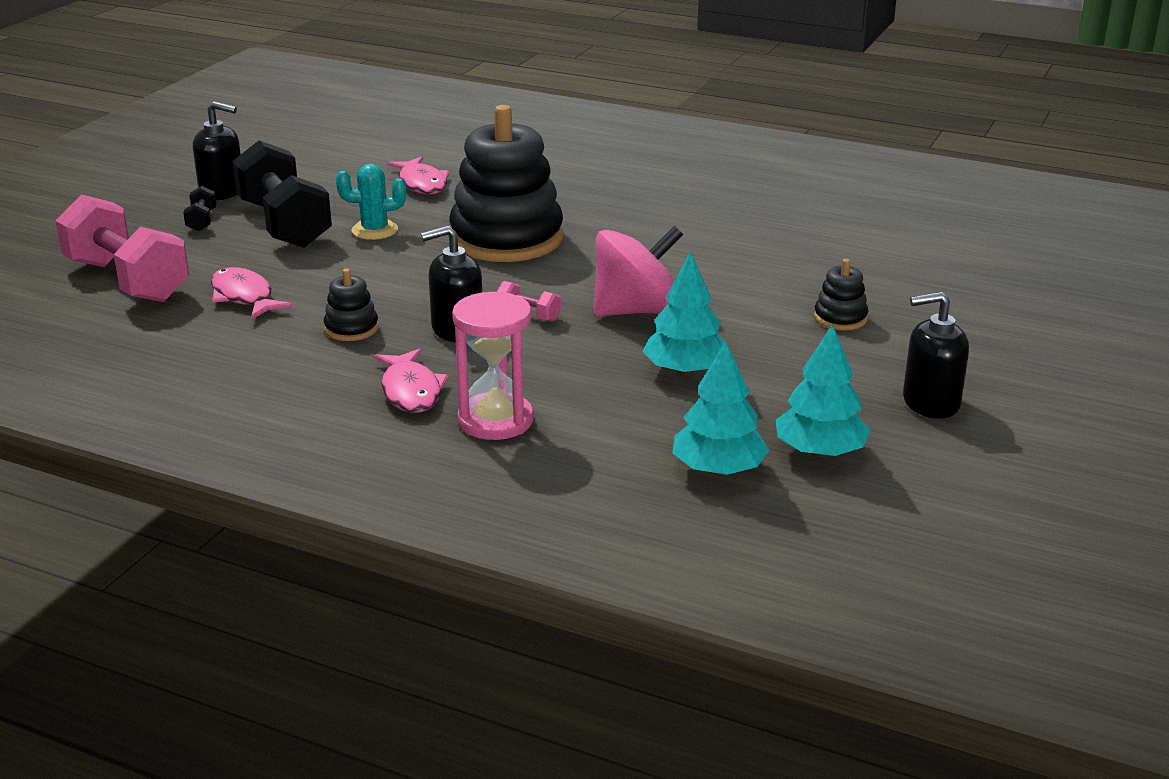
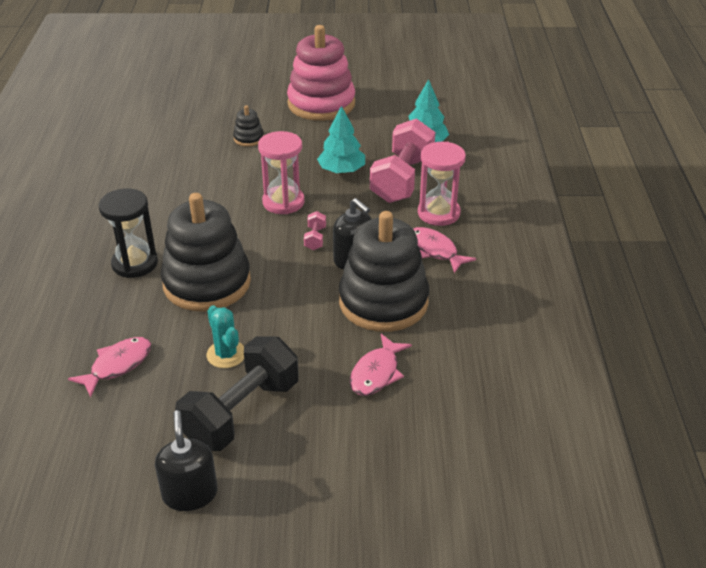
camera: 115 degrees left, 10 degrees up
(127, 281) = (397, 455): pink dumbbell -> pink dumbbell (402, 180)
(202, 221) = (261, 472): black dumbbell -> none
(351, 328) = (383, 302): black stacking toy -> black stacking toy, size x2.36
(411, 391) = (435, 250): pink fish -> pink fish turned 90 degrees counterclockwise
(585, 209) = (135, 263): none -> black hourglass
(636, 311) = (283, 202): pink spinning top -> pink hourglass
(819, 452) = (387, 122): turquoise tree -> none
(930, 402) = (321, 104): black soap dispenser -> pink stacking toy

